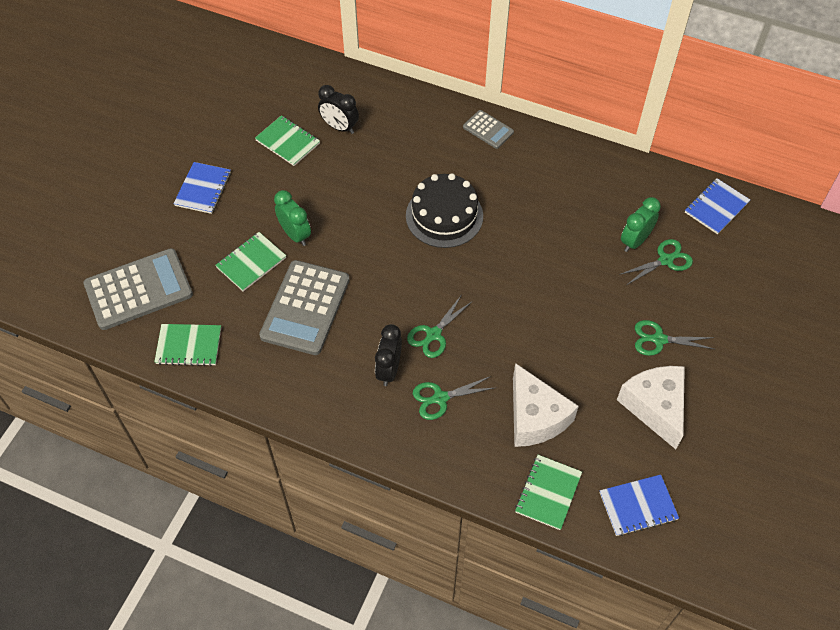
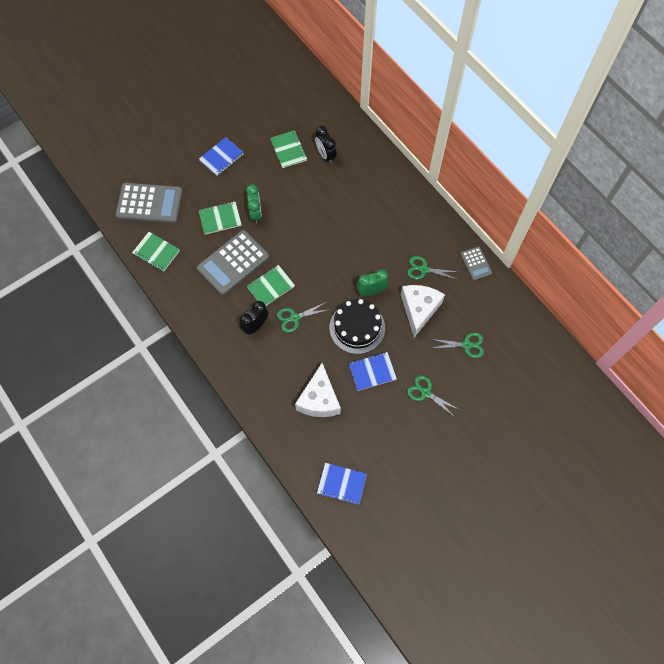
camera: 30 degrees right, 10 degrees up
(440, 398) = (273, 358): green scissors -> green scissors (423, 269)
(444, 216) = (350, 246): black cake -> black cake (357, 327)
(488, 130) = (415, 201): grey calculator -> grey calculator (476, 263)
(548, 493) = (296, 447): green notebook -> green notebook (270, 287)
(635, 241) = (456, 323): green clock -> green clock (371, 291)
(655, 407) = (393, 432): white cheese -> white cheese (419, 310)
(716, 207) = (525, 327): blue notebook -> blue notebook (372, 372)

